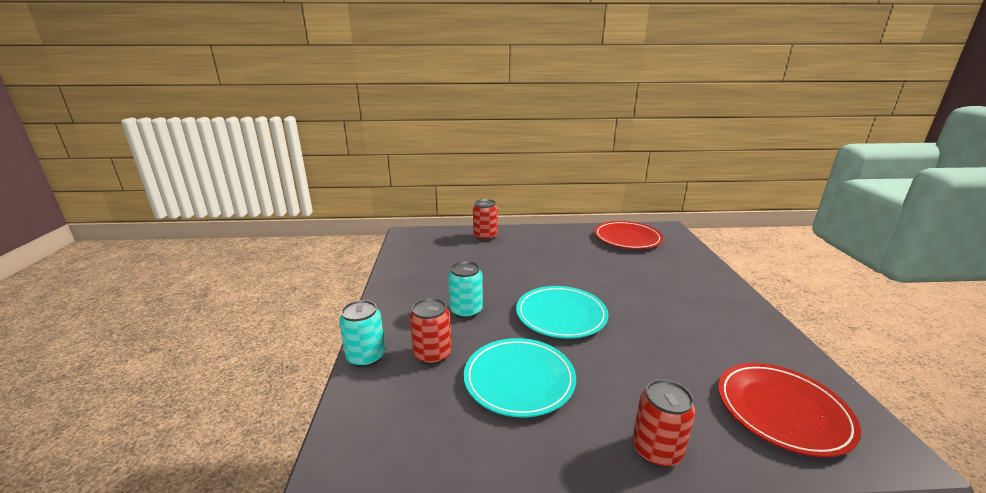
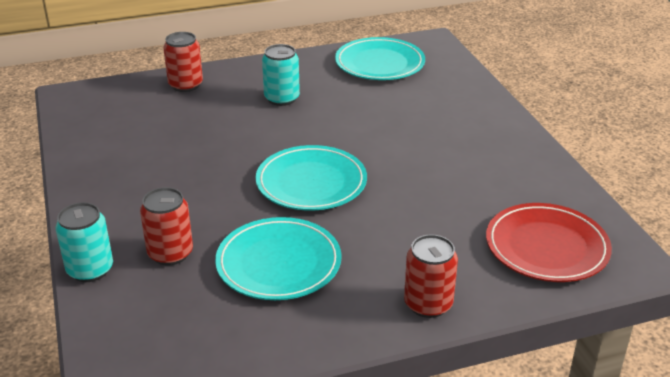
camera: 15 degrees left, 10 degrees up
(466, 311) = (193, 195): turquoise can -> turquoise can (281, 98)
(627, 238) = (379, 63): red plate -> turquoise plate

